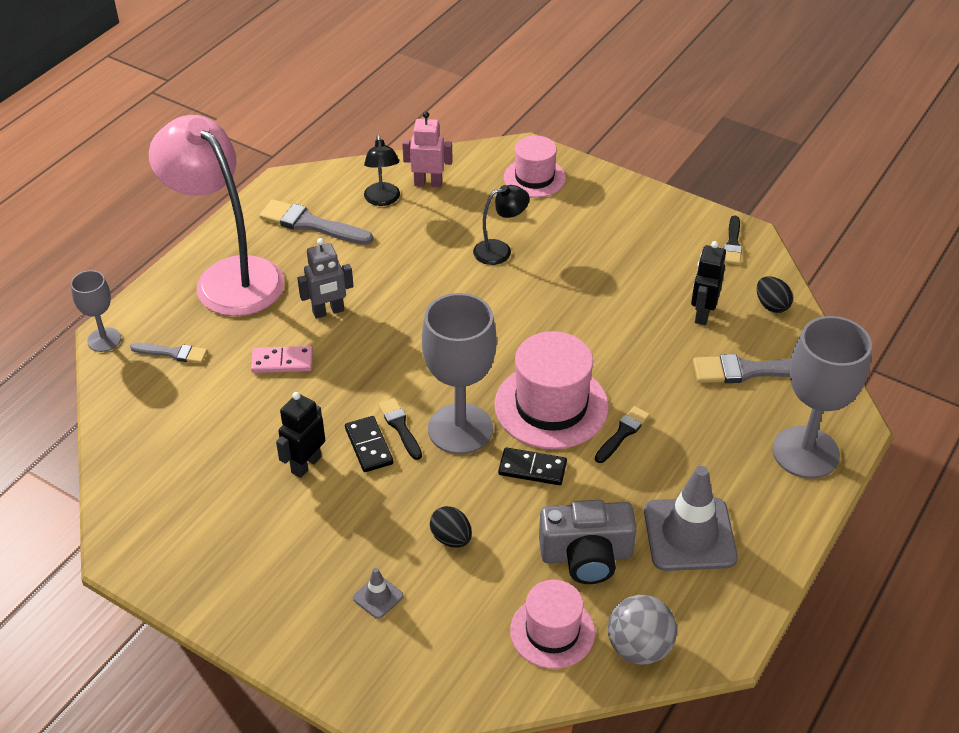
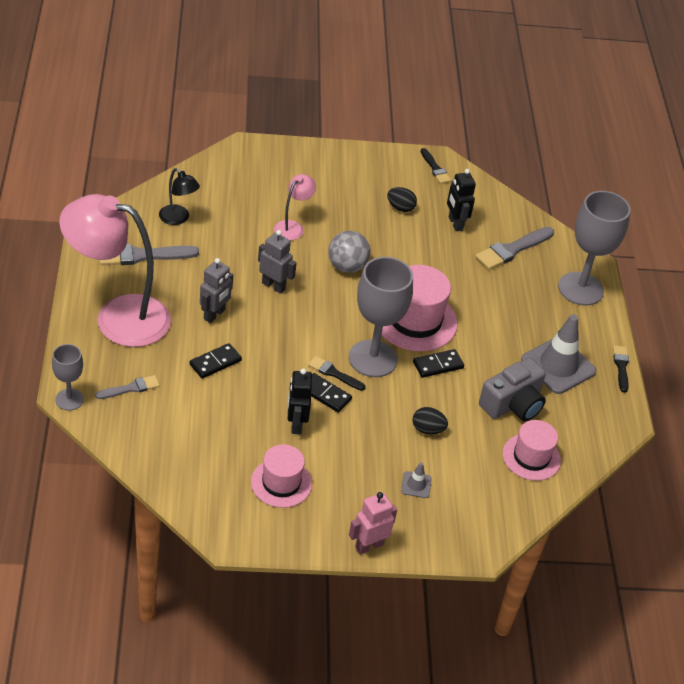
camera: 40 degrees left, 0 degrees up
(282, 362) = (215, 362): pink domino -> black domino
(420, 305) = (273, 286): none -> grey robot
(428, 183) = (199, 195): pink robot -> pink robot (369, 546)
(500, 250) = (292, 227): black lamp -> pink lamp
(534, 178) = (270, 165): pink hat -> pink hat (281, 483)
(622, 433) = (471, 320): black brush -> black brush (621, 366)
(639, 647) = (584, 443): grey ball -> grey ball (347, 266)
(771, 305) = (490, 202): black egg -> black egg (400, 208)

